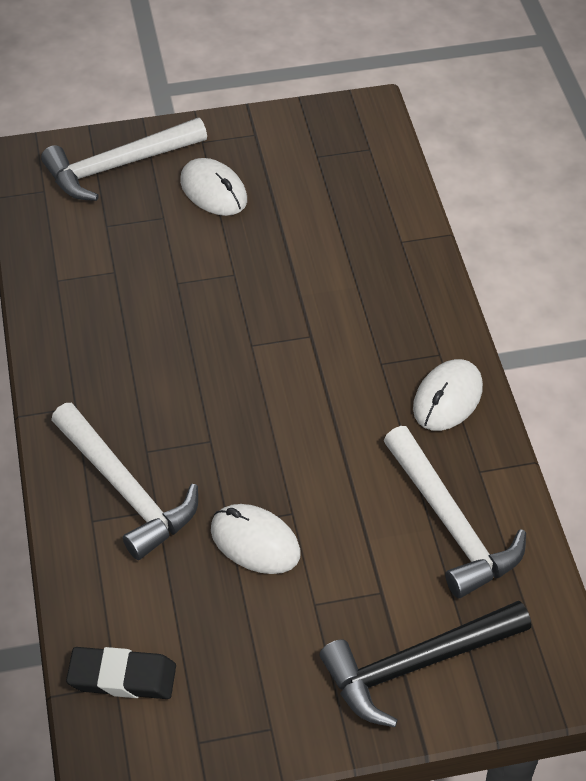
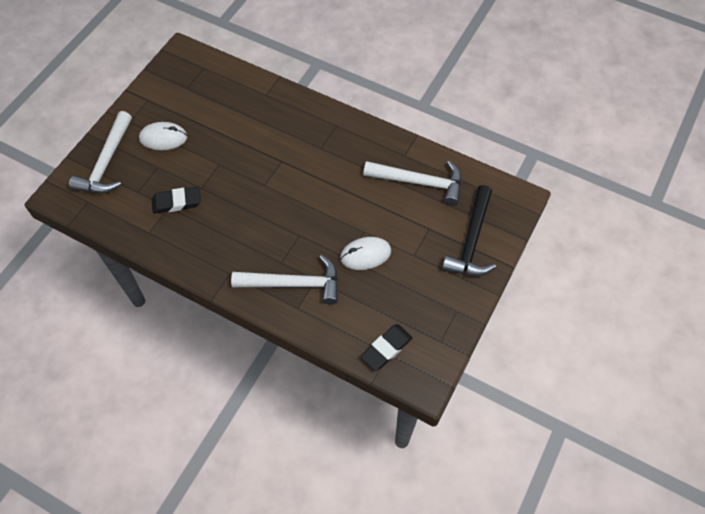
camera: 50 degrees left, 10 degrees up
(130, 275) = (177, 202): none -> black eraser
(447, 398) = (360, 139): white mouse -> none

